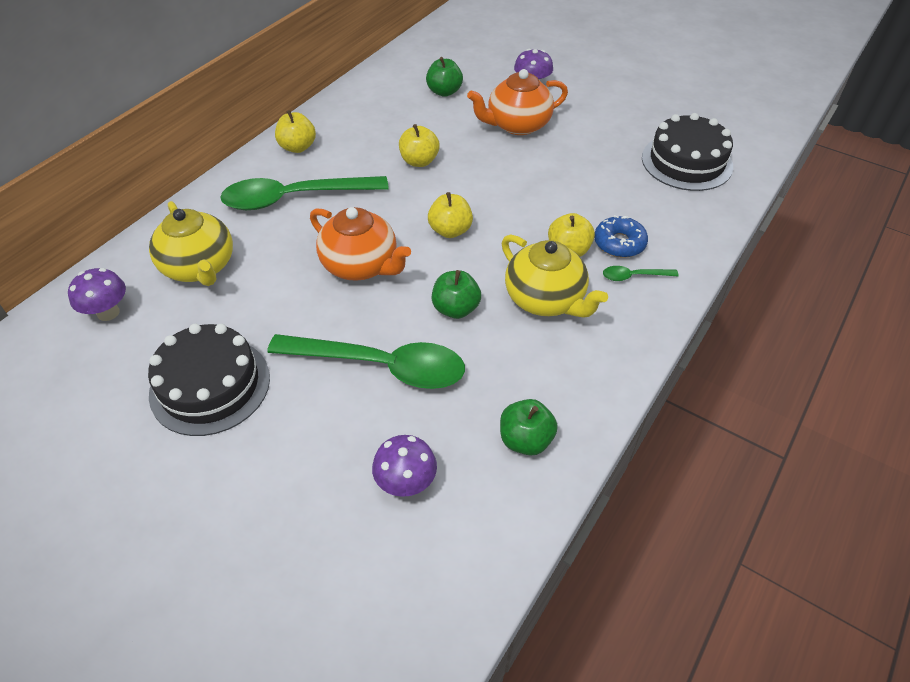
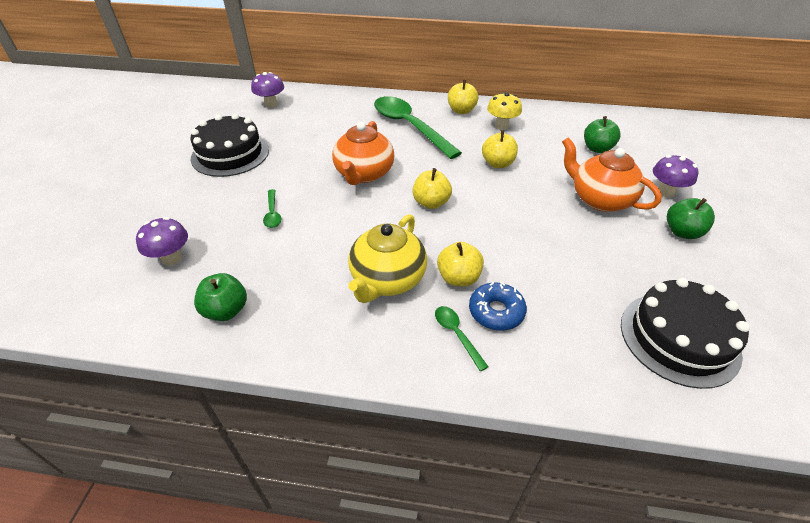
camera: 65 degrees right, 5 degrees down
(199, 267) = (323, 117): yellow teapot -> none
(354, 131) = (501, 125): none -> yellow mushroom
(381, 366) = (273, 213): green spoon -> green spoon, size x0.42
(456, 309) = (347, 231): green apple -> green apple (682, 232)

